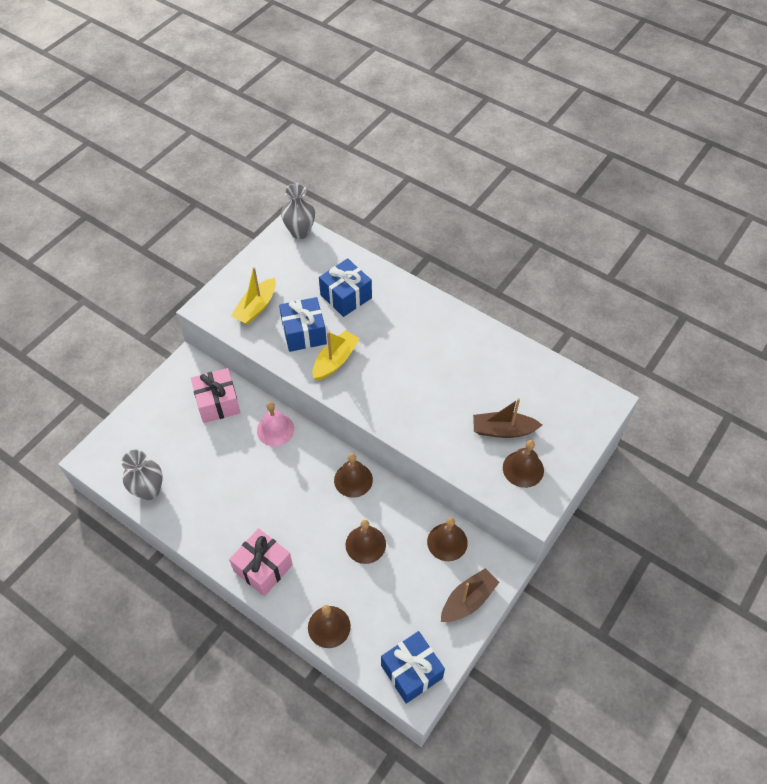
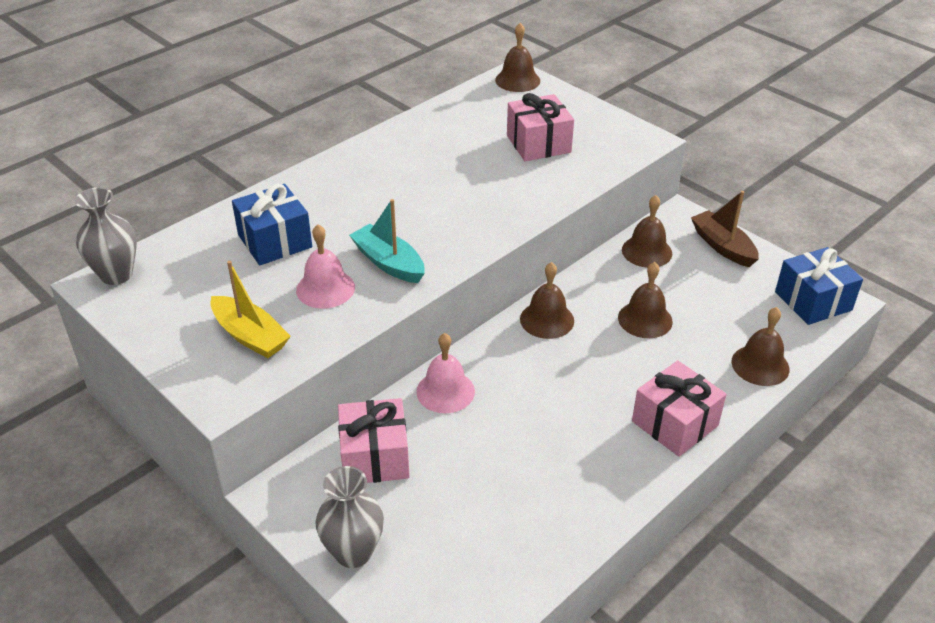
camera: 80 degrees left, 15 degrees down
(149, 490) = (525, 559): grey vase -> grey vase (353, 552)
(304, 333) = (325, 288): blue gift -> pink bell
(335, 361) = (389, 263): yellow boat -> turquoise boat
(503, 430) = (538, 144): brown boat -> pink gift
(523, 469) = (593, 138): brown bell -> brown bell (517, 80)

